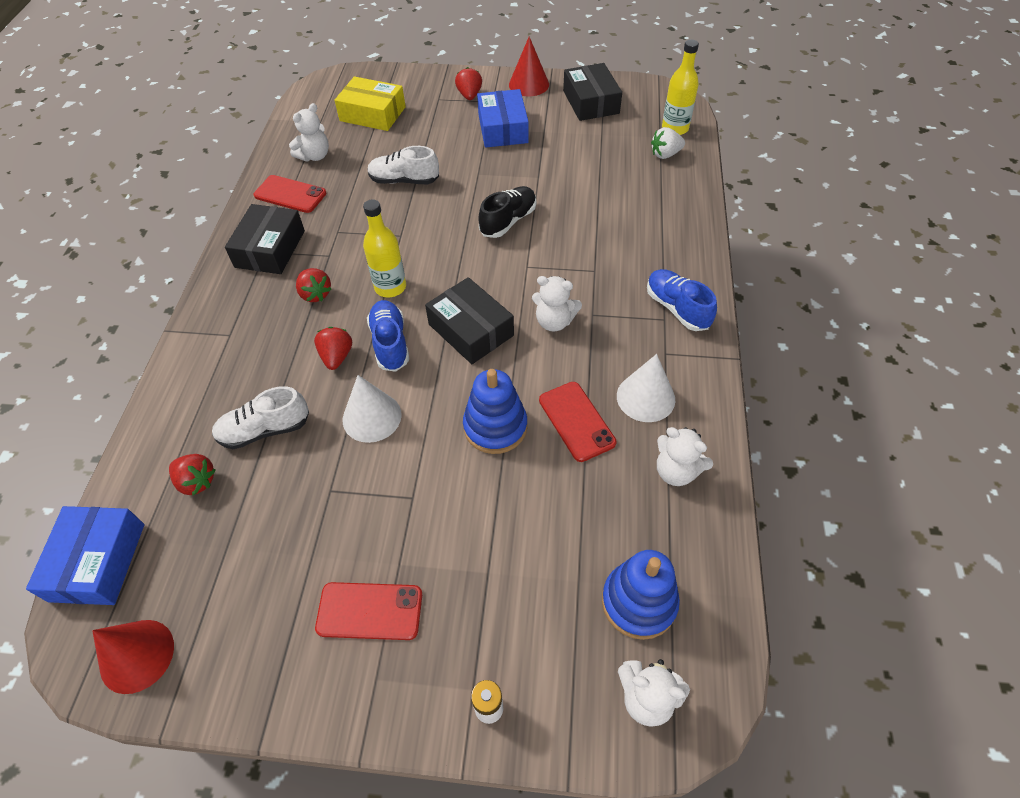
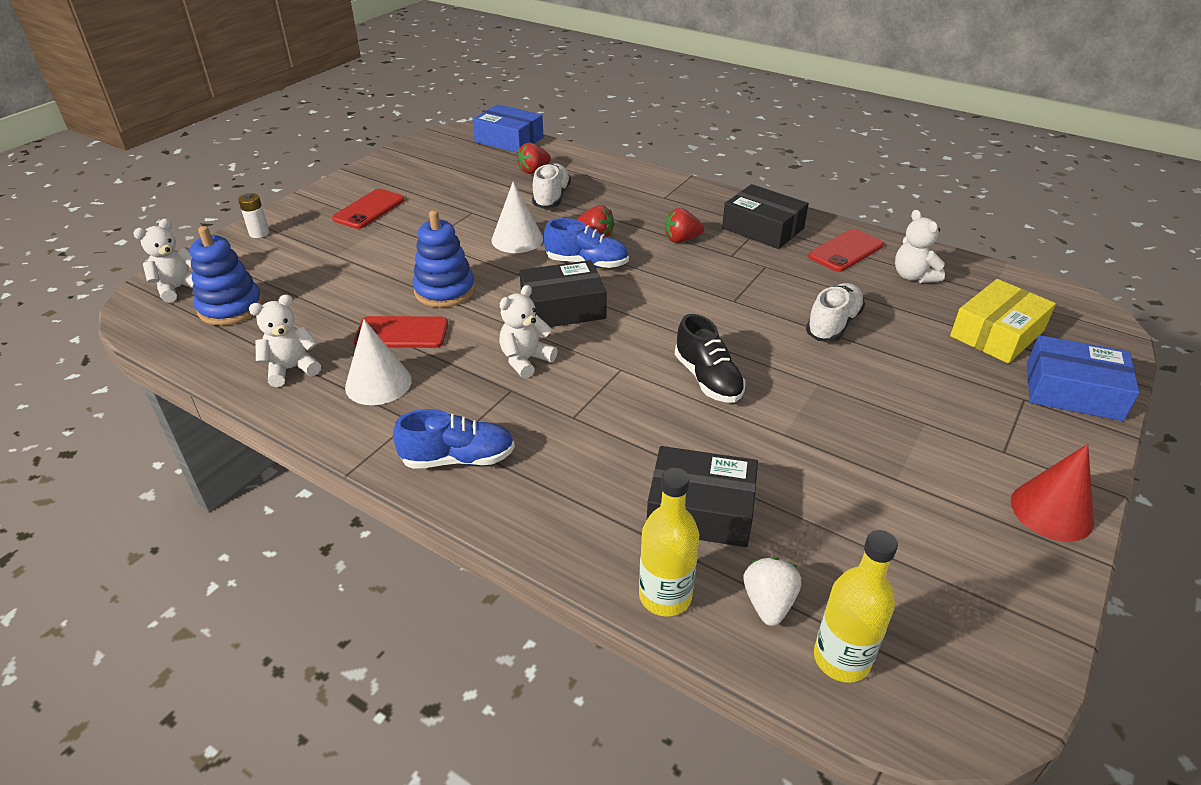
camera: 115 degrees right, 15 degrees down
(137, 655) = (436, 145): red cone -> none
(390, 287) = (659, 278): yellow bottle -> yellow bottle (665, 596)
(469, 95) = (1027, 432): red strawberry -> none
(502, 128) = (920, 438): blue box -> blue box (1072, 391)
(590, 102) = (971, 571): black box -> black box (700, 509)

